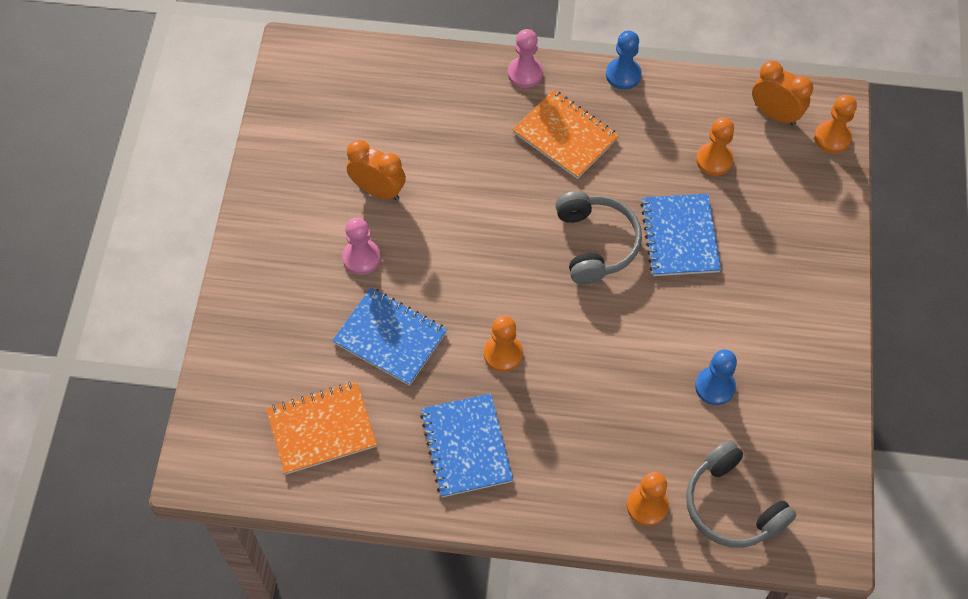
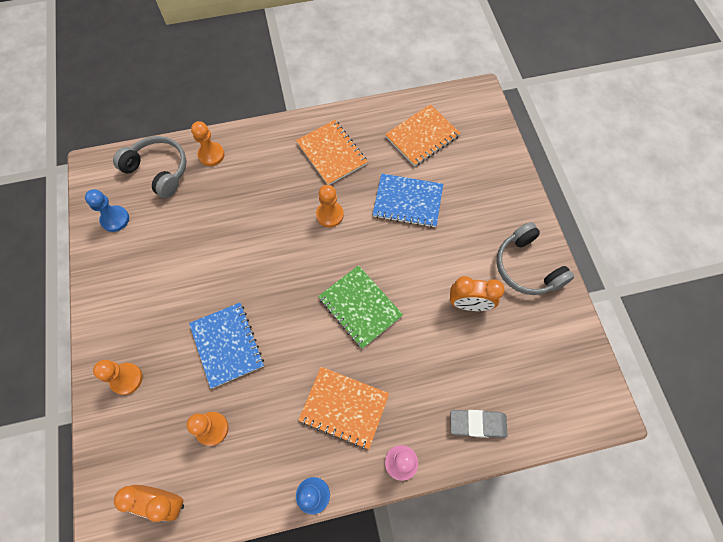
camera: 160 degrees right, 5 degrees up
(361, 258) = (454, 248): pink pawn -> none
(431, 80) = (477, 424): none -> grey eraser
(466, 446) = (331, 153): blue notebook -> orange notebook
(508, 228) = (360, 307): none -> green notebook
(595, 243) = (290, 316): grey headphones -> grey headphones (527, 267)
(714, 386) = (181, 238): blue pawn -> blue pawn (115, 219)
(832, 138) = (108, 493): orange pawn -> orange pawn (126, 379)

